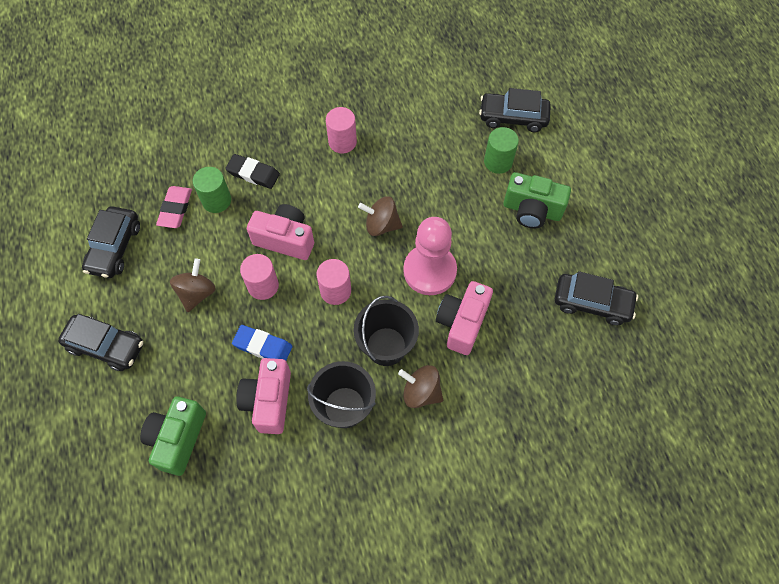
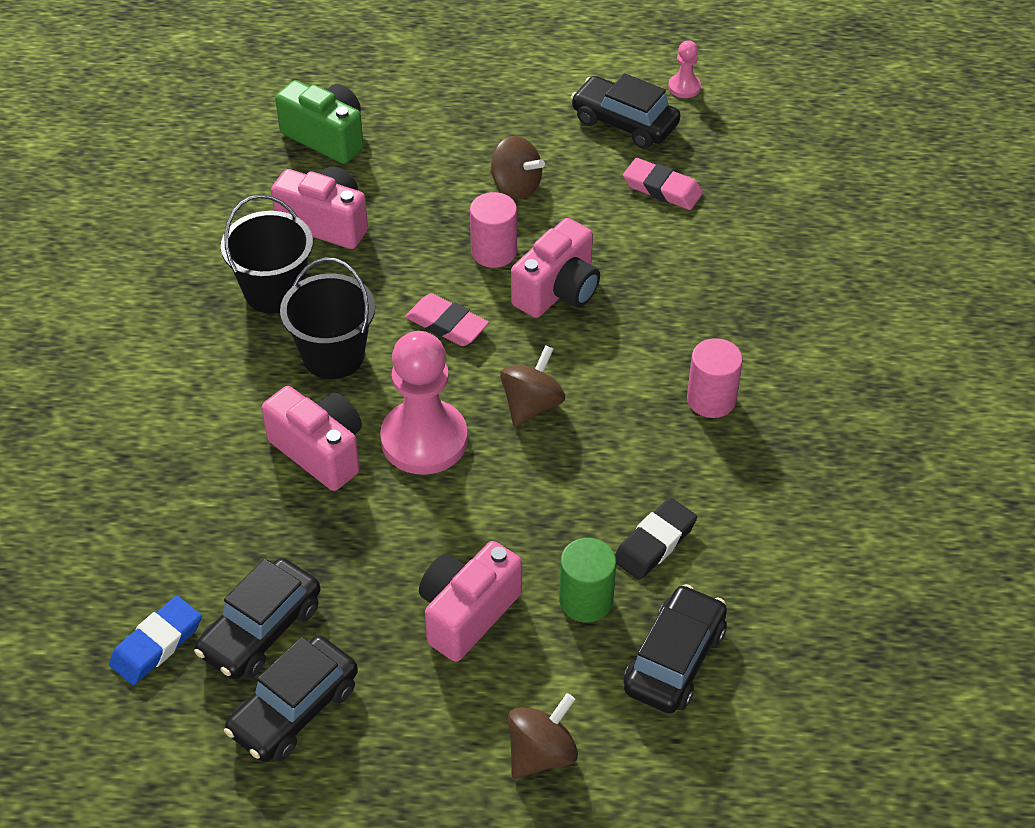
camera: 110 degrees right, 15 degrees down
(68, 223) = (684, 87): none -> pink pawn
(106, 346) = (482, 96): black car -> black car (294, 709)
(216, 200) = (658, 232): green cylinder -> none
(253, 173) = (691, 280): black eraser -> black eraser (654, 543)
(263, 346) = (404, 233): blue eraser -> blue eraser (156, 644)
(335, 291) = (447, 324): pink cylinder -> pink eraser
(421, 392) = (247, 373): brown spinning top -> brown spinning top (541, 753)
(532, 210) = (467, 613): green camera -> pink camera

